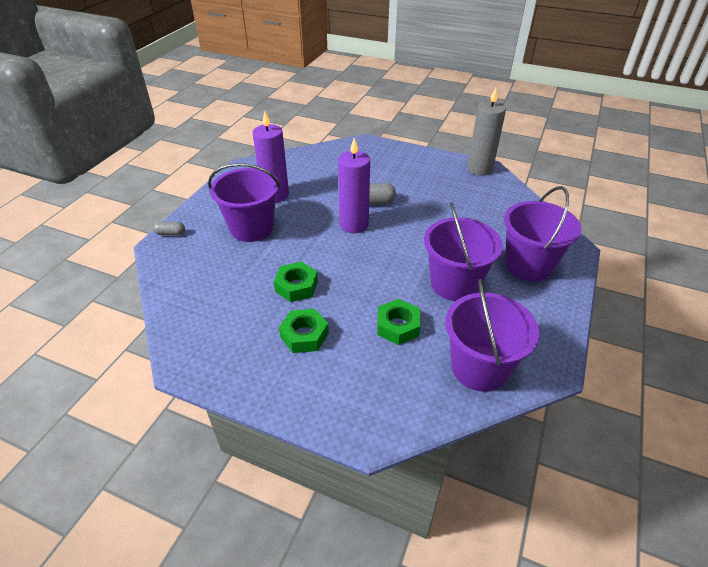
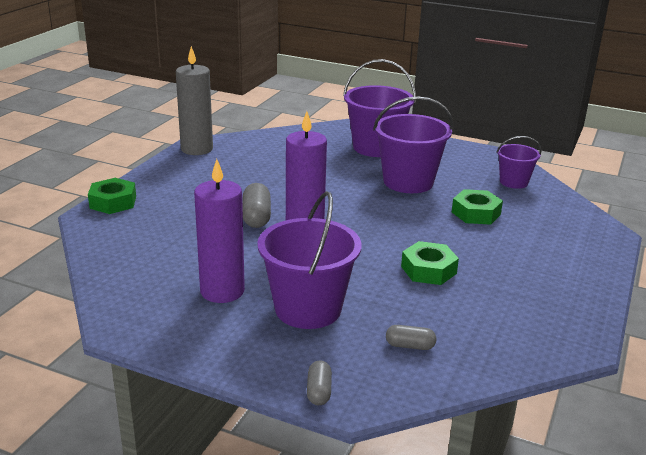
camera: 90 degrees left, 15 degrees down
(203, 271) = (410, 346): none -> grey capsule
(304, 335) = (505, 264): green nut -> green nut (113, 202)
(479, 368) = (513, 182): purple bucket -> purple bucket, size x0.56

